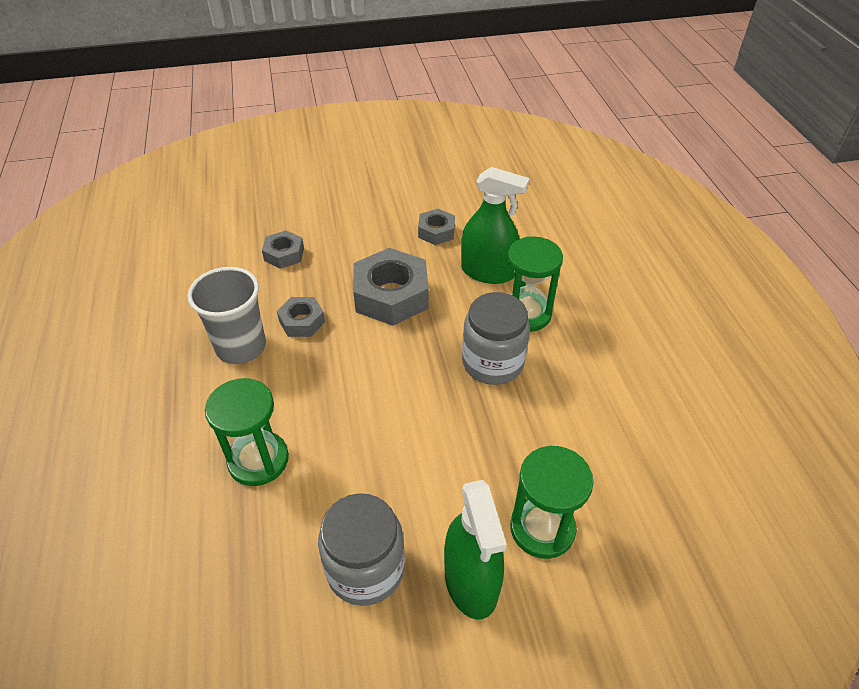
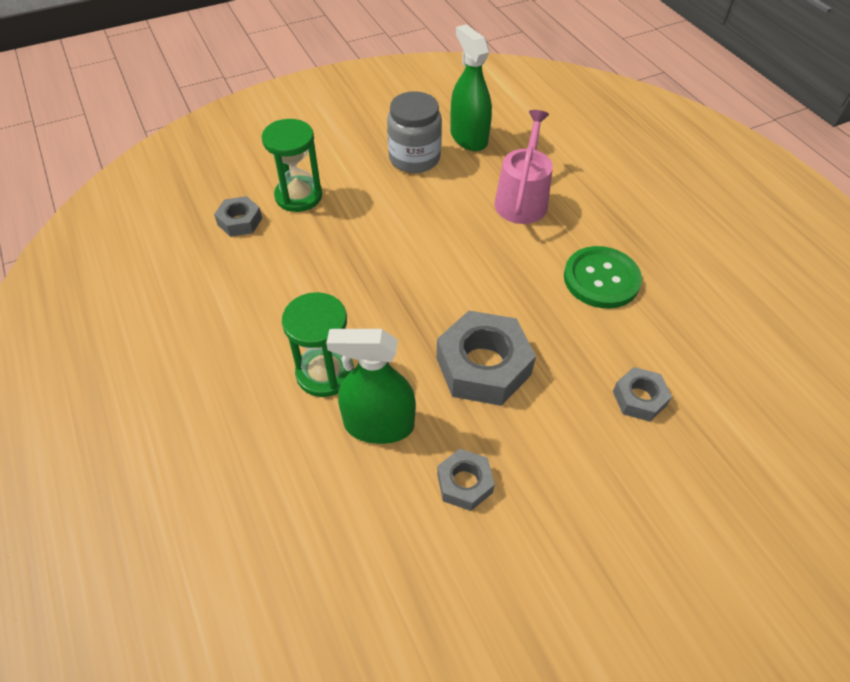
camera: 165 degrees right, 5 degrees up
(241, 347) = (601, 279): grey cup -> green button
(258, 460) = (522, 199): green hourglass -> pink watering can
(302, 321) = (561, 315): grey nut -> grey nut (240, 221)
(471, 581) = (344, 163): green spray bottle -> green spray bottle (468, 138)
(492, 362) = (354, 309): grey jar -> none

